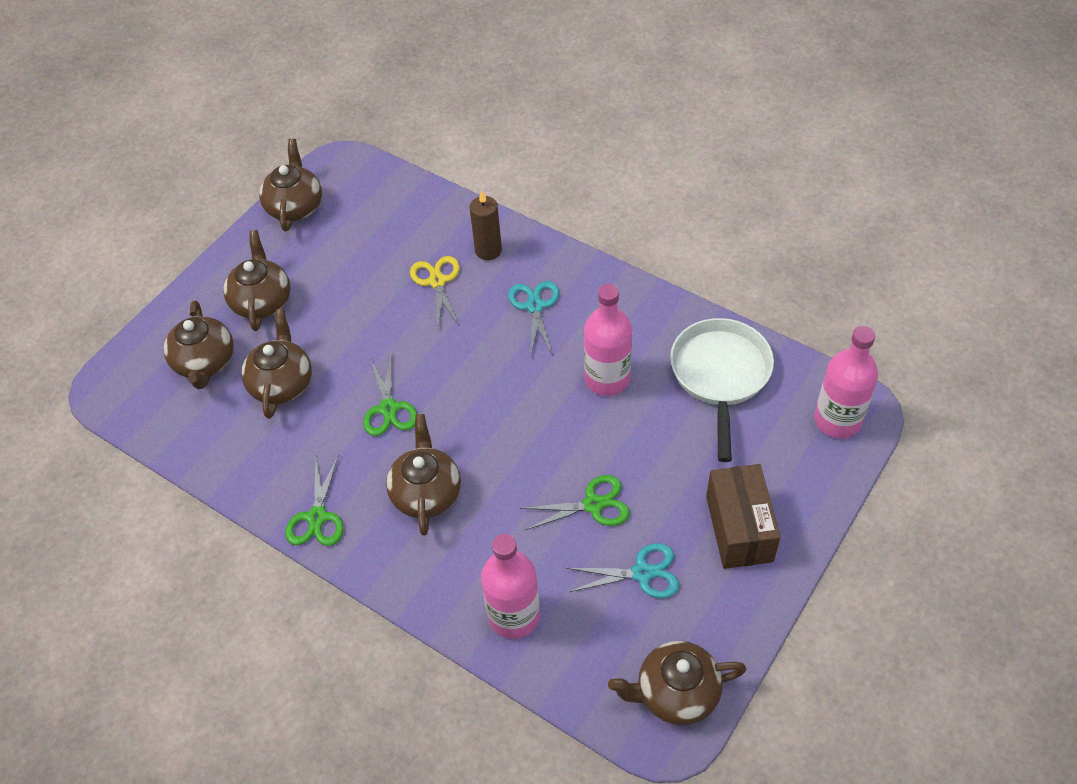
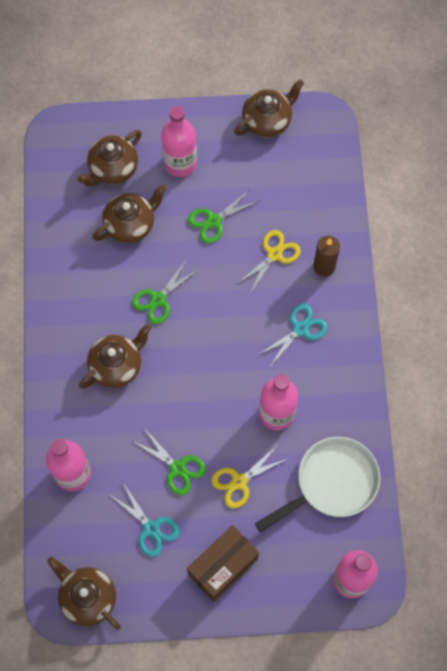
camera: 50 degrees right, 15 degrees up
(262, 301) = (180, 163): brown teapot -> pink bottle
(317, 517) = (58, 317): green scissors -> green scissors (214, 221)
(654, 456) = (239, 481): none -> yellow scissors

